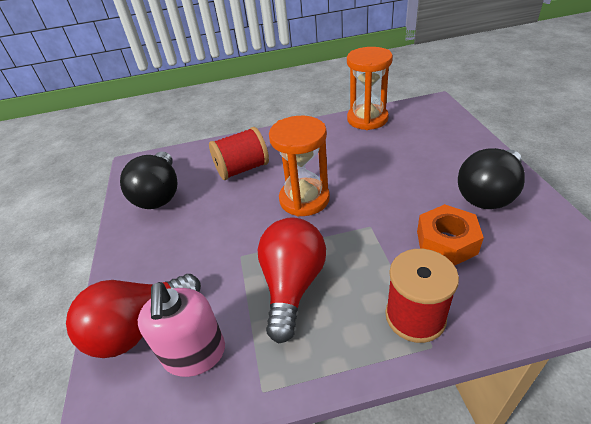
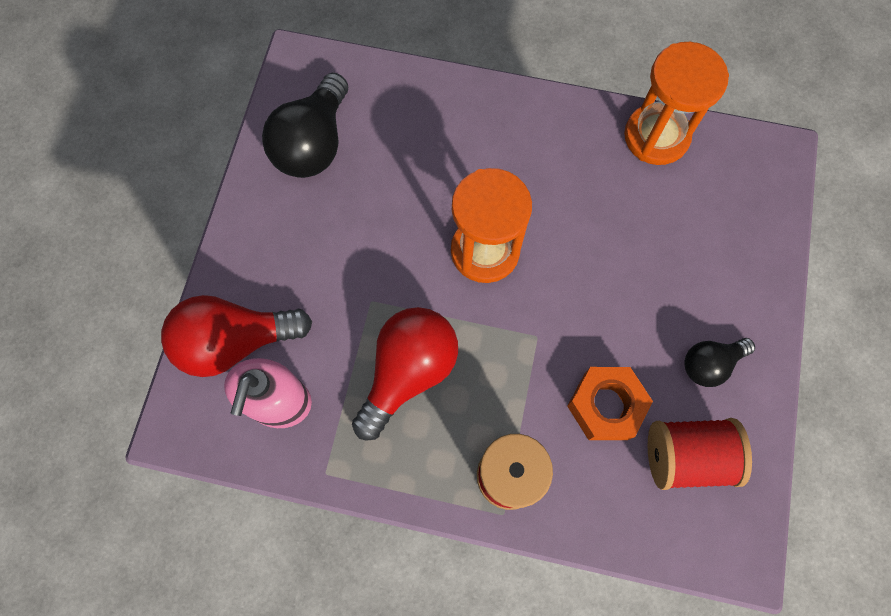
camera: 20 degrees right, 30 degrees up
(242, 169) = (434, 151): red spool -> red spool (686, 456)
(488, 194) = (709, 364): black light bulb -> black light bulb, size x0.57

